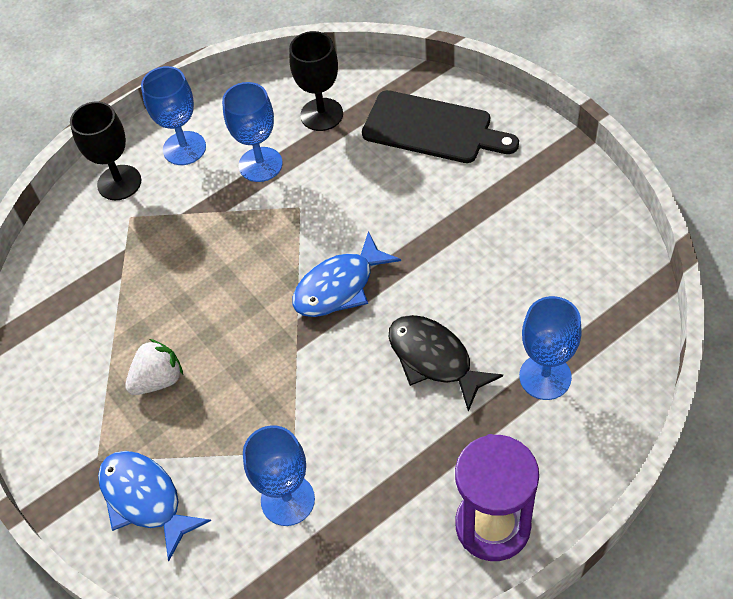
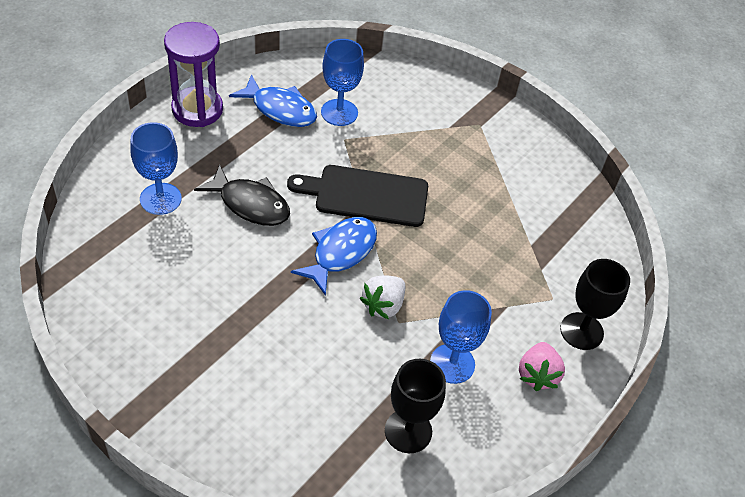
camera: 155 degrees right, 5 degrees down
(145, 499) = (435, 106): blue fish -> blue fish (280, 109)
(158, 380) = (461, 174): white strawberry -> white strawberry (383, 305)
(184, 148) = (537, 375): blue goblet -> pink strawberry
(432, 129) = (282, 424): black cutting board -> black cutting board (366, 195)

